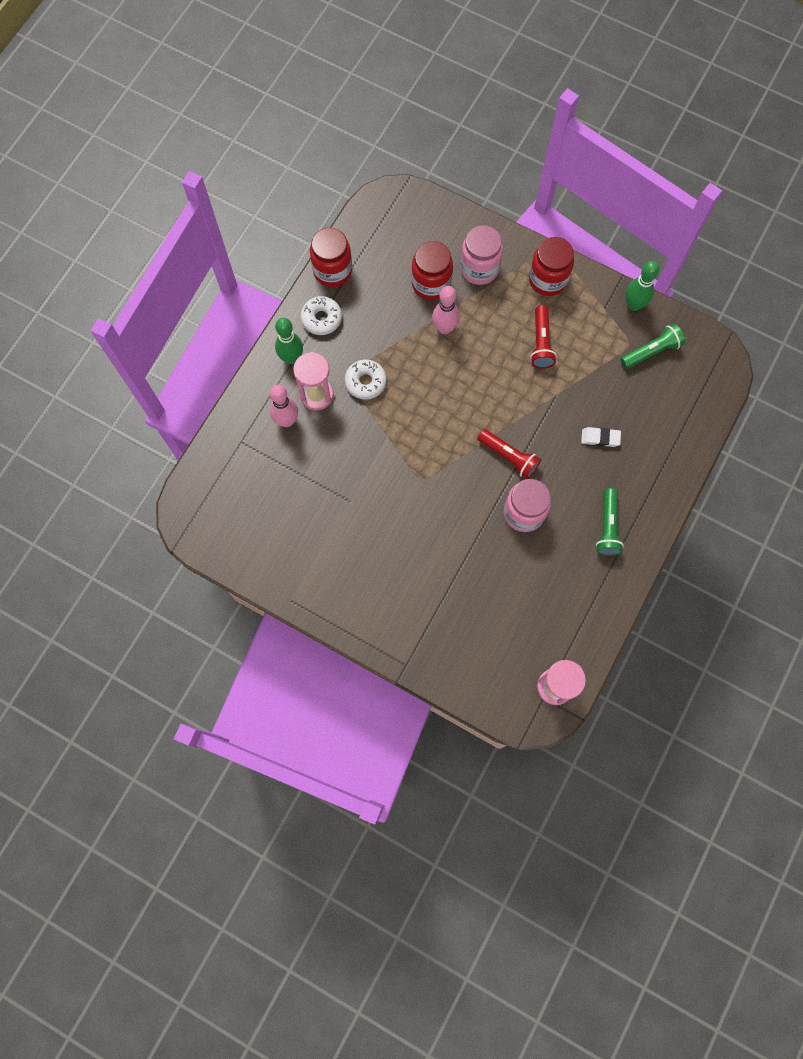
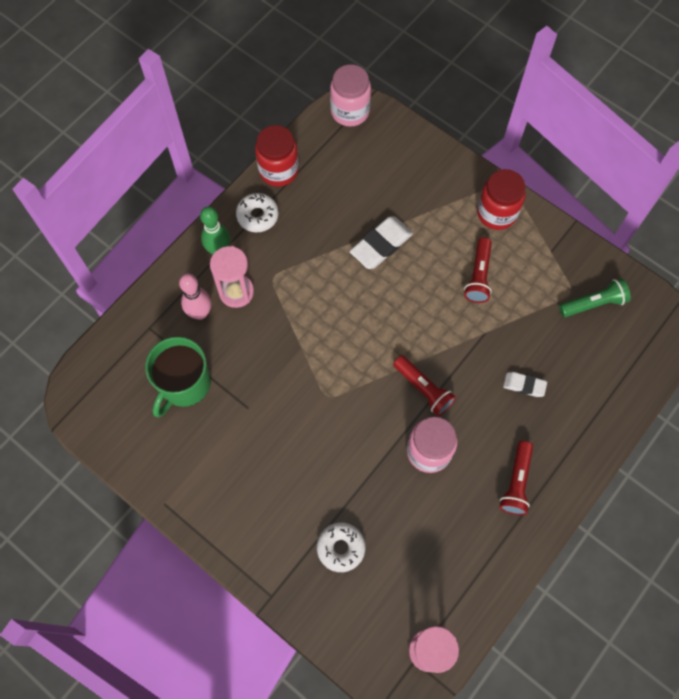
camera: 10 degrees right, 5 degrees down
(286, 489) = (184, 384): none -> green mug
(365, 382) = (289, 287): white donut -> white donut (341, 548)
(431, 284) = (376, 198): red jar -> none
(444, 328) = (381, 245): pink bowling pin -> white eraser
(479, 268) = (428, 191): pink jar -> pink jar (350, 111)
(607, 527) = (516, 482): green flashlight -> red flashlight
(633, 305) = (582, 252): green bowling pin -> none

